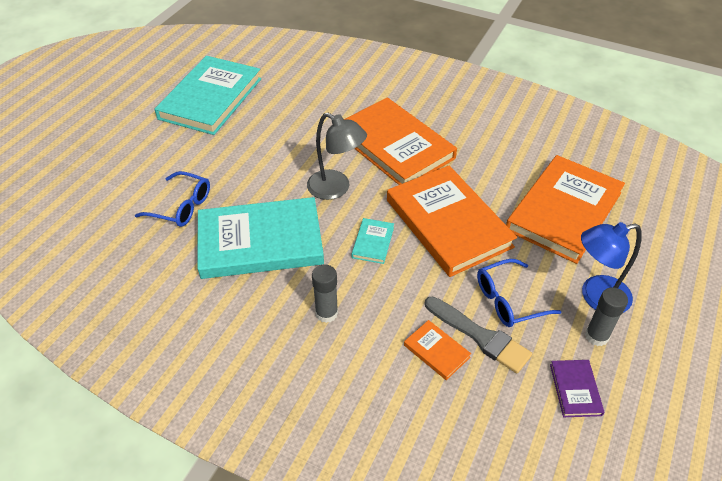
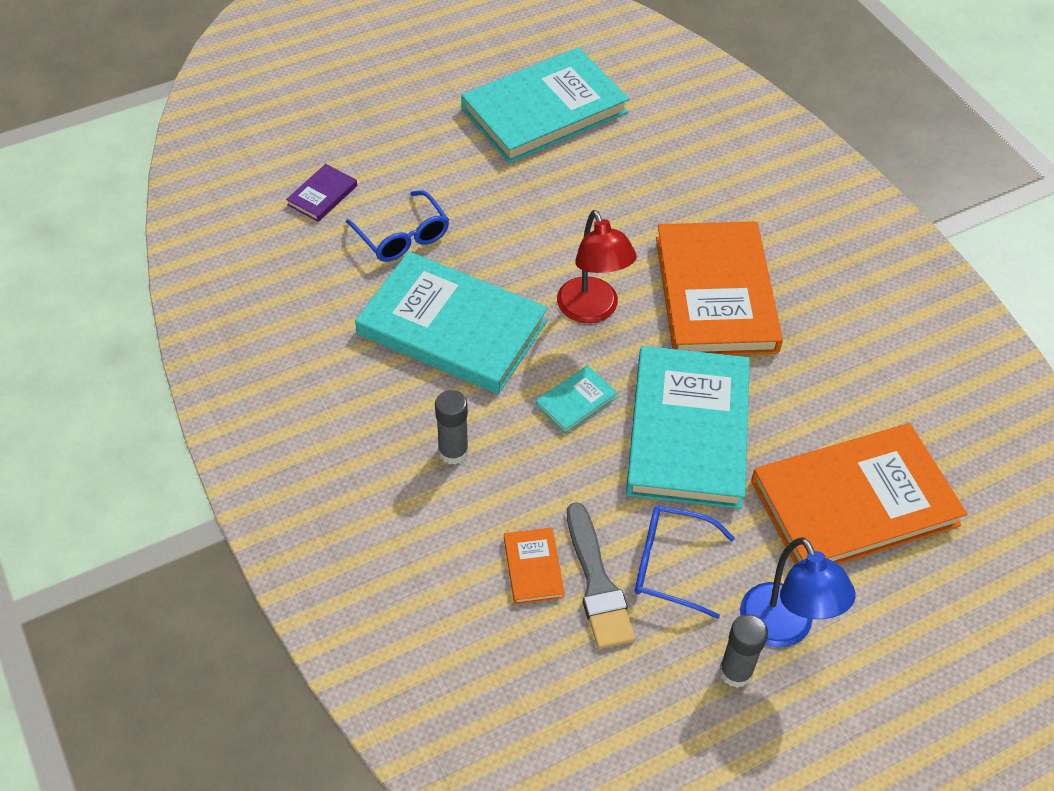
camera: 35 degrees right, 5 degrees up
(336, 189) = (592, 310): grey lamp -> red lamp
(448, 223) = (688, 431): orange book -> turquoise book
(575, 389) = (648, 709): purple book -> purple book (322, 195)
(596, 297) = (783, 629): blue lamp -> blue lamp turned 135 degrees counterclockwise

